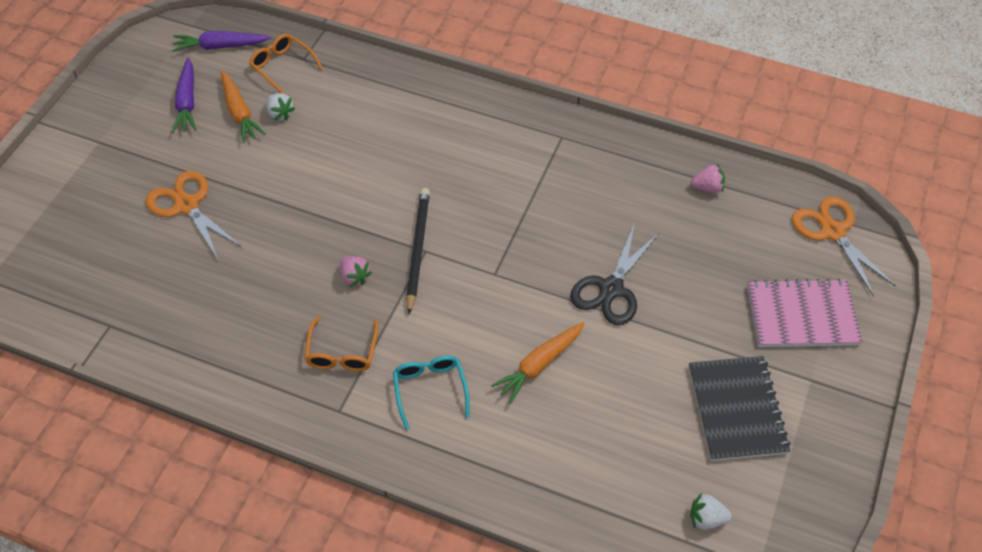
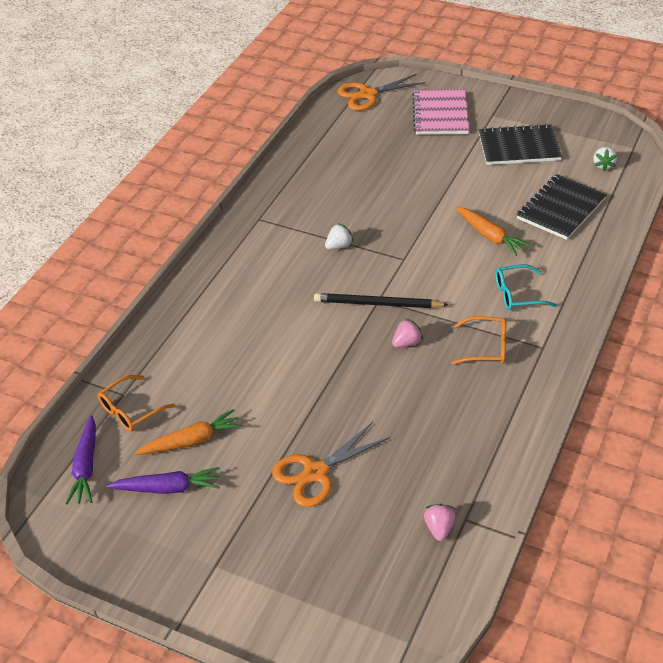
camera: 85 degrees left, 10 degrees down
(280, 113) = (199, 407): white strawberry -> white strawberry (339, 246)
(600, 452) = (561, 208): none -> black notebook
(611, 289) = (418, 198): black scissors -> none
(707, 188) = (322, 146): pink strawberry -> pink strawberry (439, 528)

